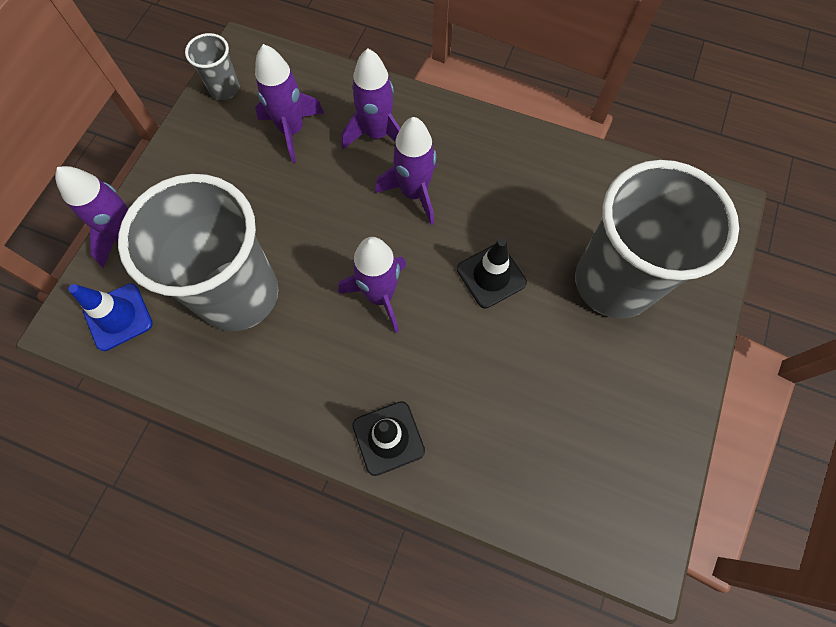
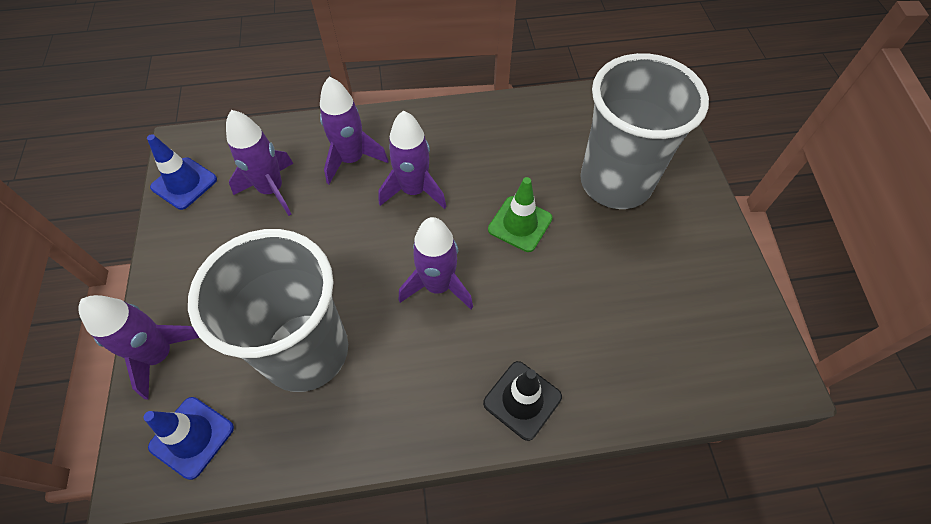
camera: 30 degrees left, 10 degrees down
(224, 89) = (184, 183): grey cup -> blue traffic cone
(491, 276) = (520, 224): black traffic cone -> green traffic cone

